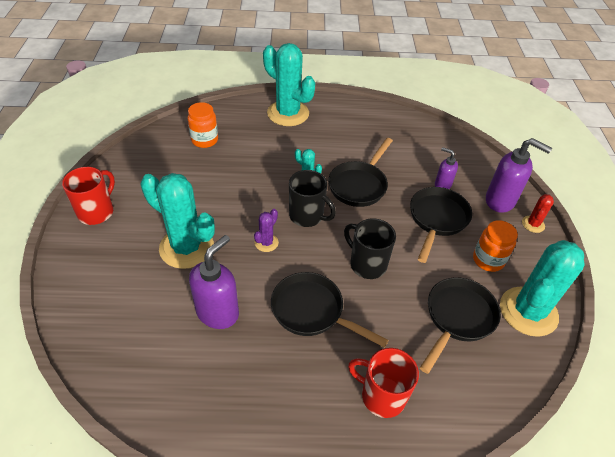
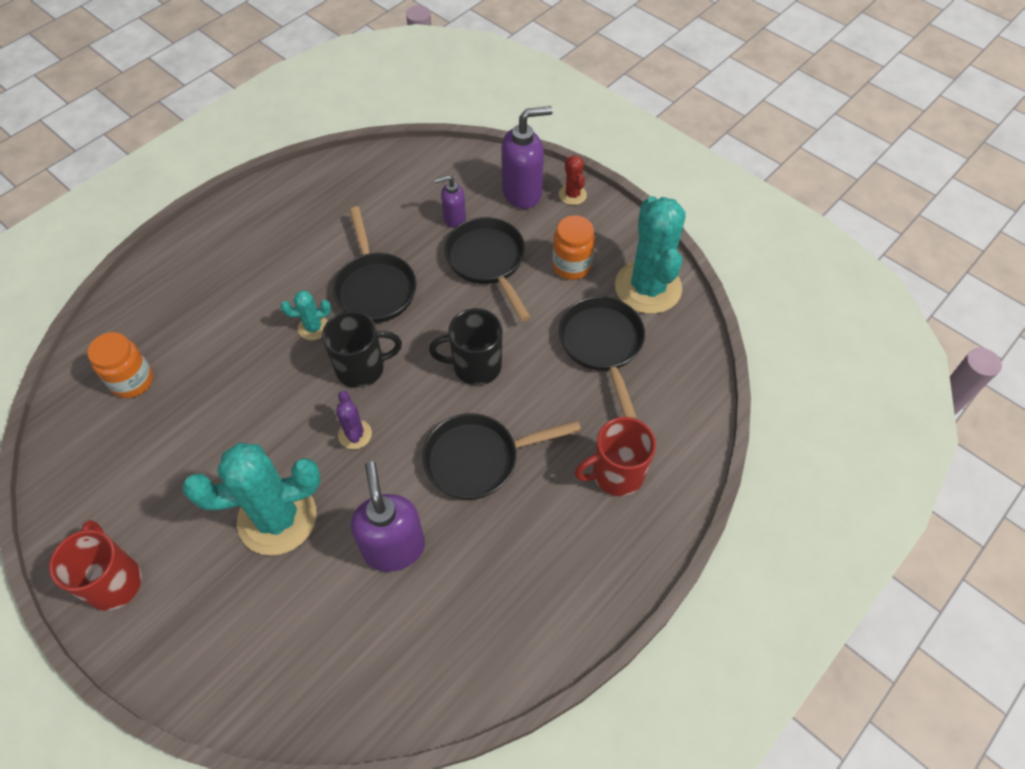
camera: 45 degrees left, 10 degrees up
(288, 113) = (194, 264): turquoise cactus -> none

